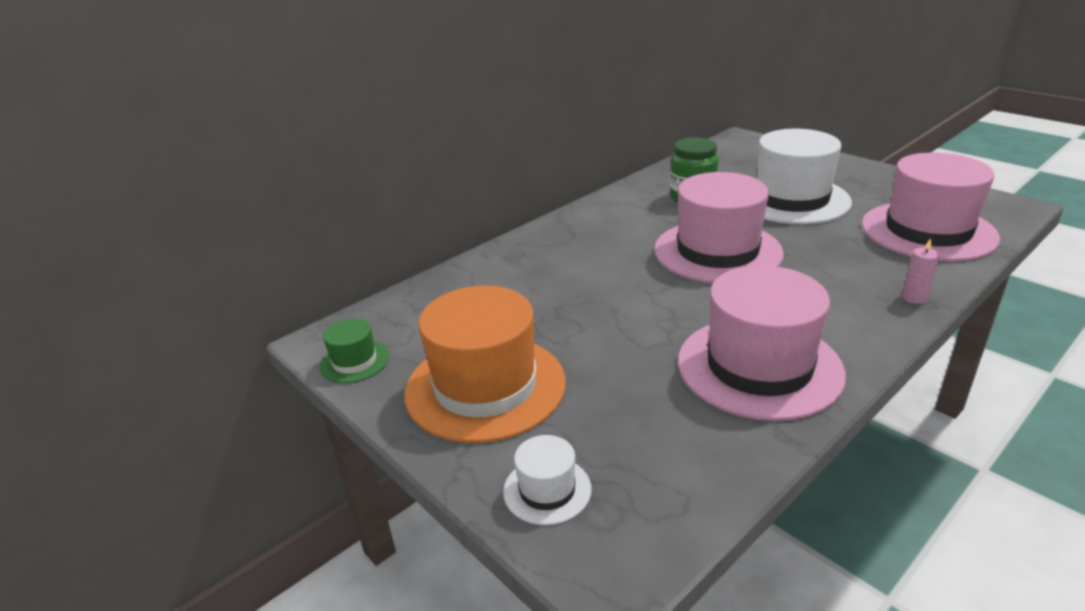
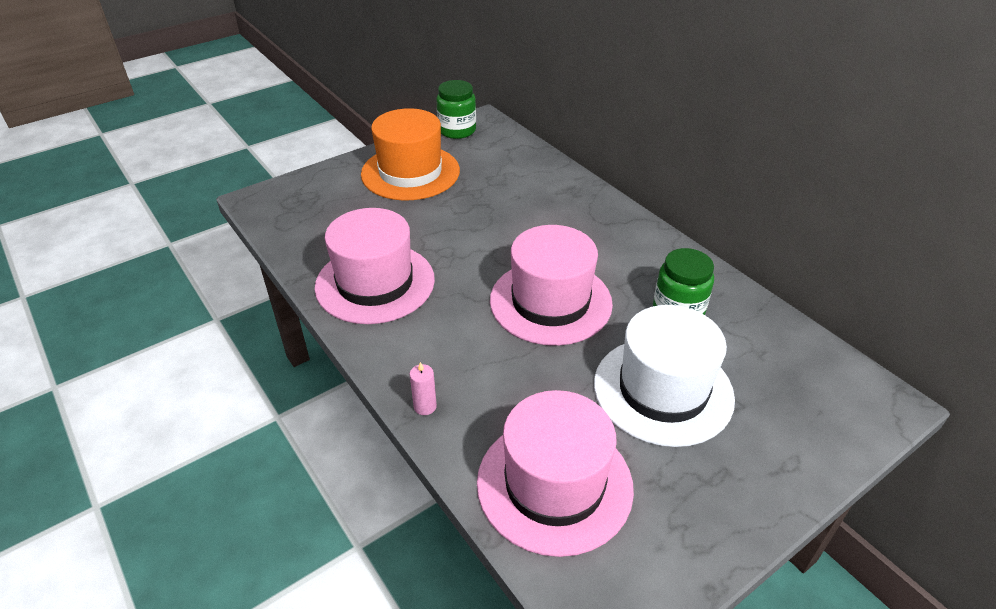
camera: 95 degrees right, 10 degrees up
(354, 361) = (457, 130): green hat -> green jar
(547, 490) = (316, 187): white hat -> none

